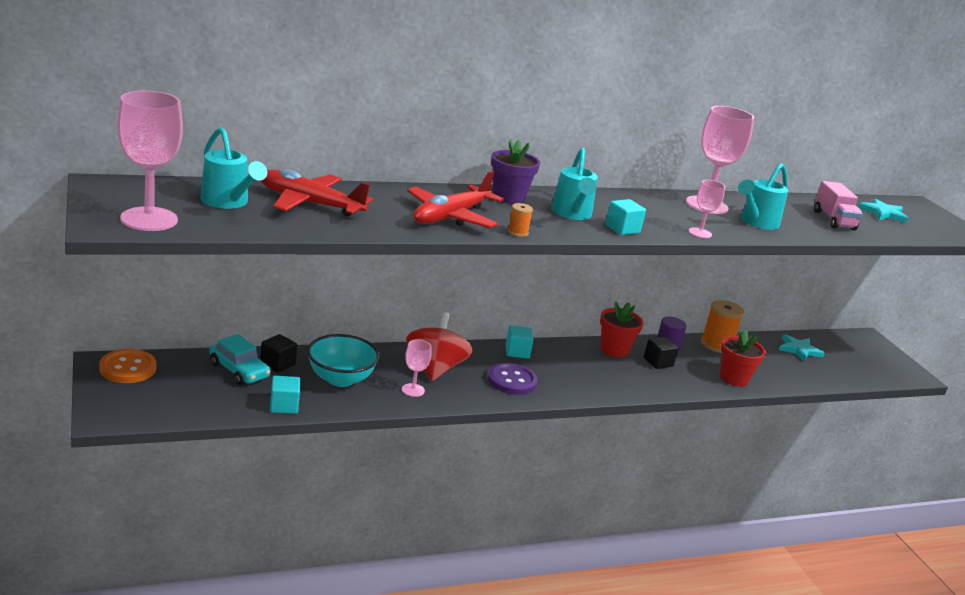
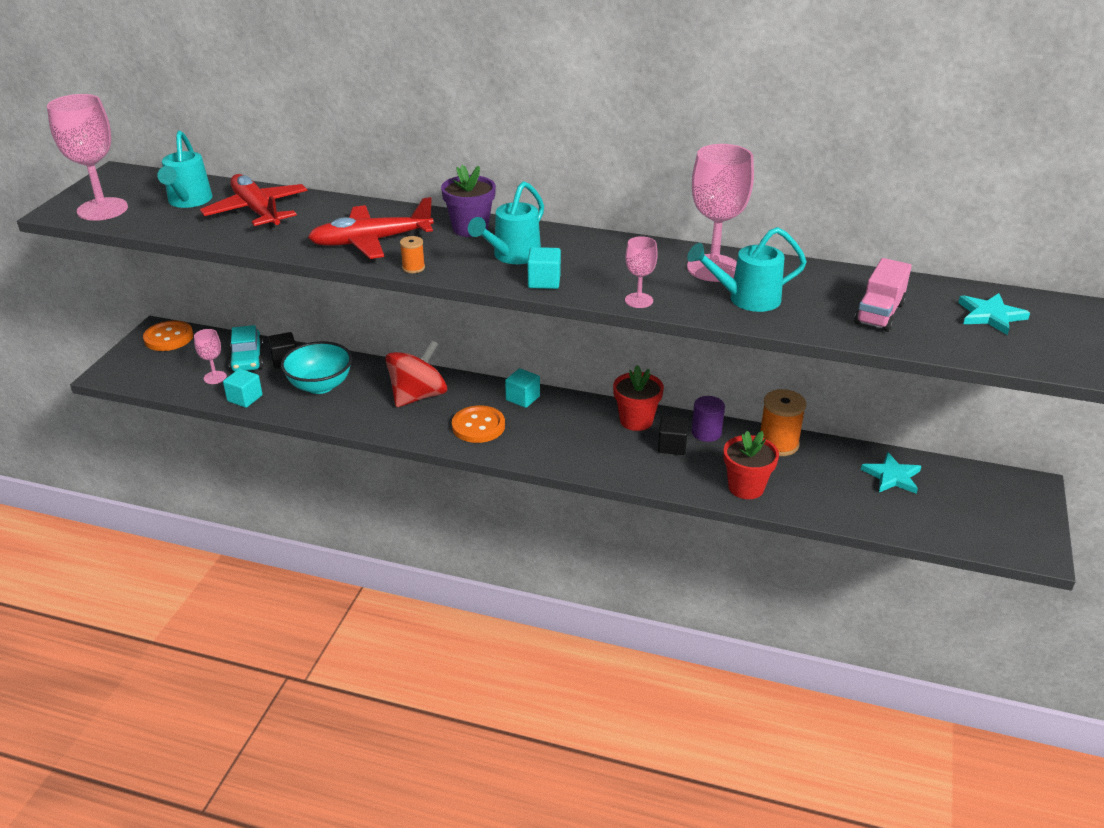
camera: 40 degrees right, 10 degrees up
(413, 390) = (371, 411): pink goblet -> pink goblet (215, 377)
(512, 381) = (478, 426): purple button -> orange button

